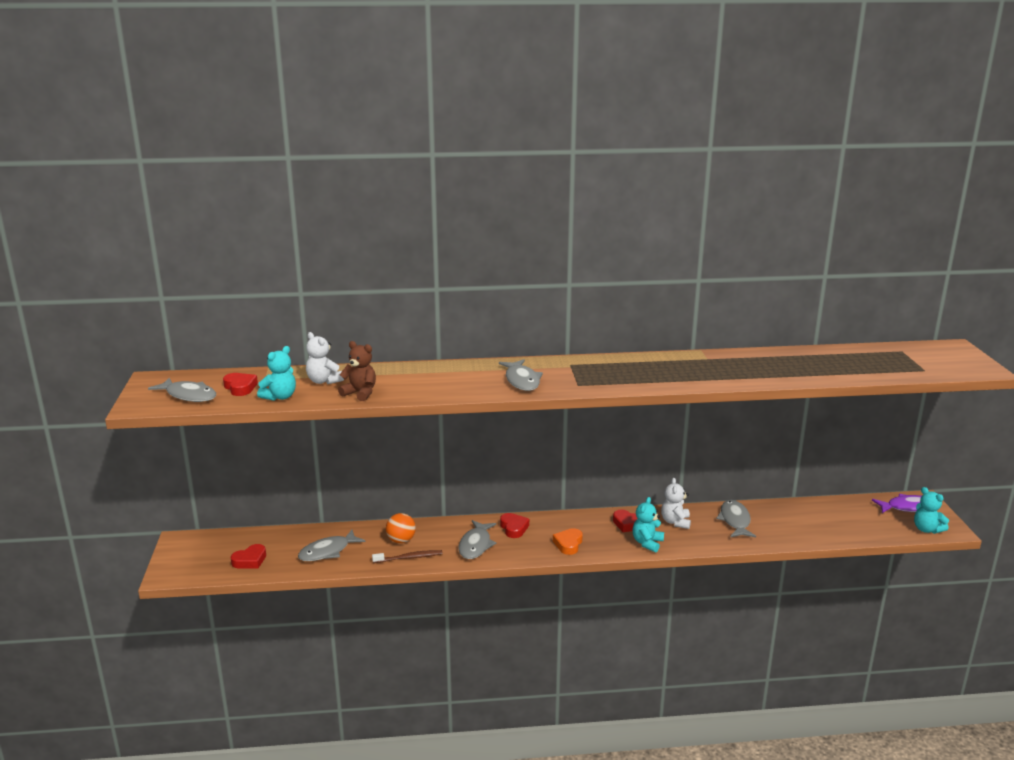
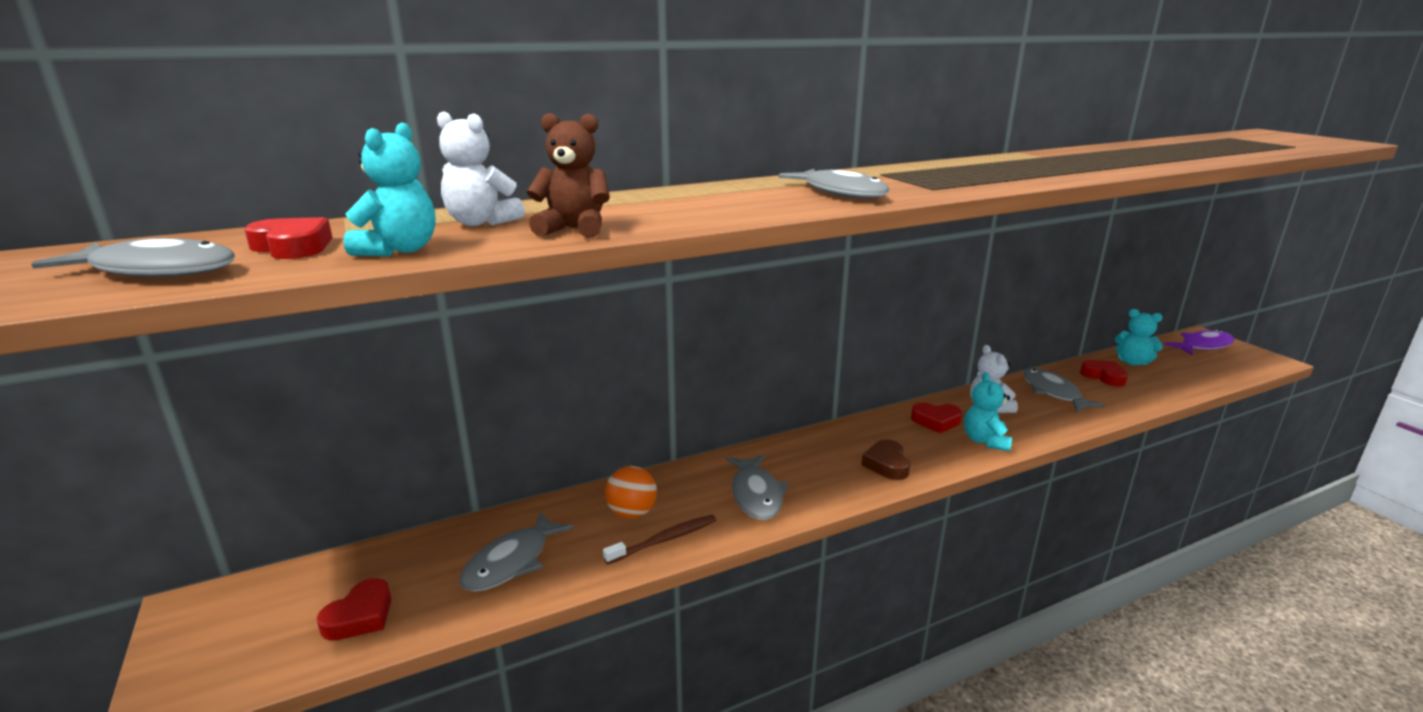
camera: 20 degrees left, 0 degrees up
(514, 528) = (791, 457): red heart -> red heart (1104, 376)
(568, 544) = (886, 464): orange heart -> brown heart
(926, 529) = (1251, 364): turquoise teddy bear -> turquoise teddy bear (1133, 362)

